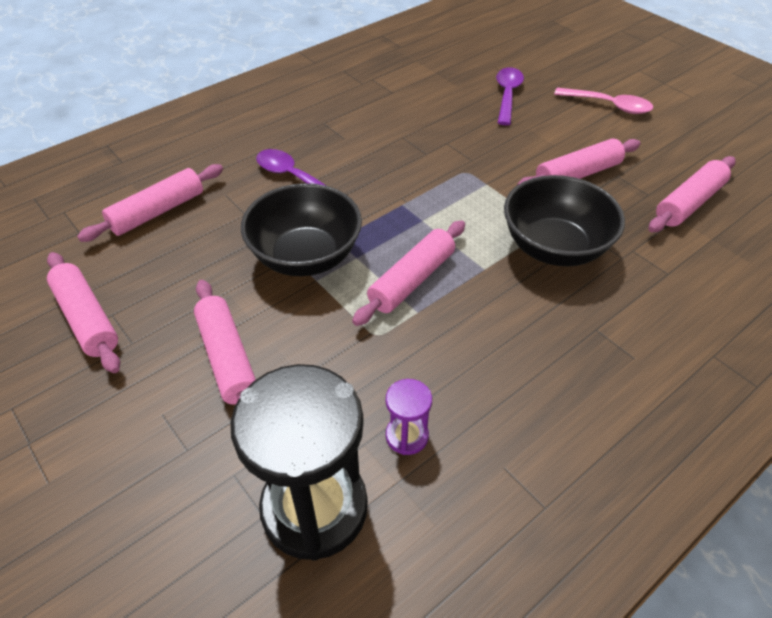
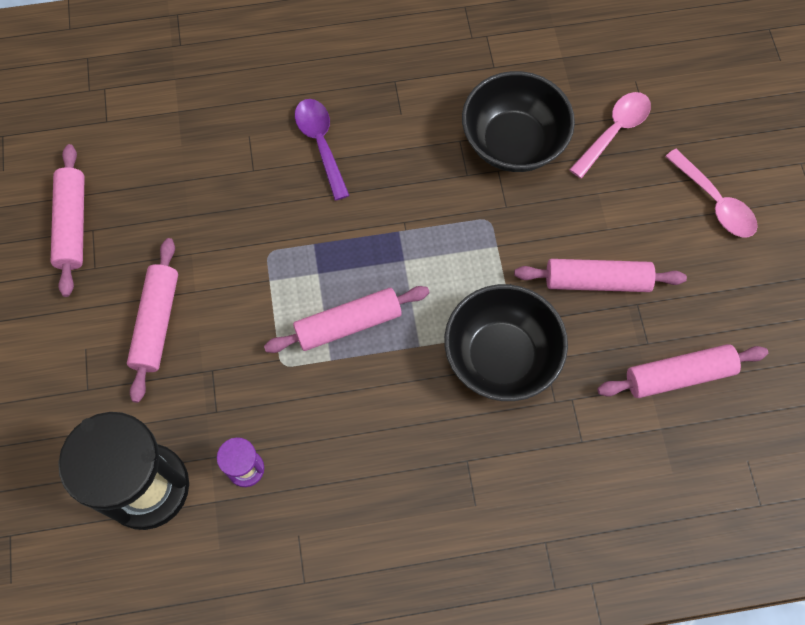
camera: 30 degrees right, 20 degrees up
(157, 212) = (180, 129): pink rolling pin -> none
(306, 256) = (276, 249): black bowl -> black bowl (513, 142)
(507, 95) = (614, 131): purple spoon -> pink spoon

